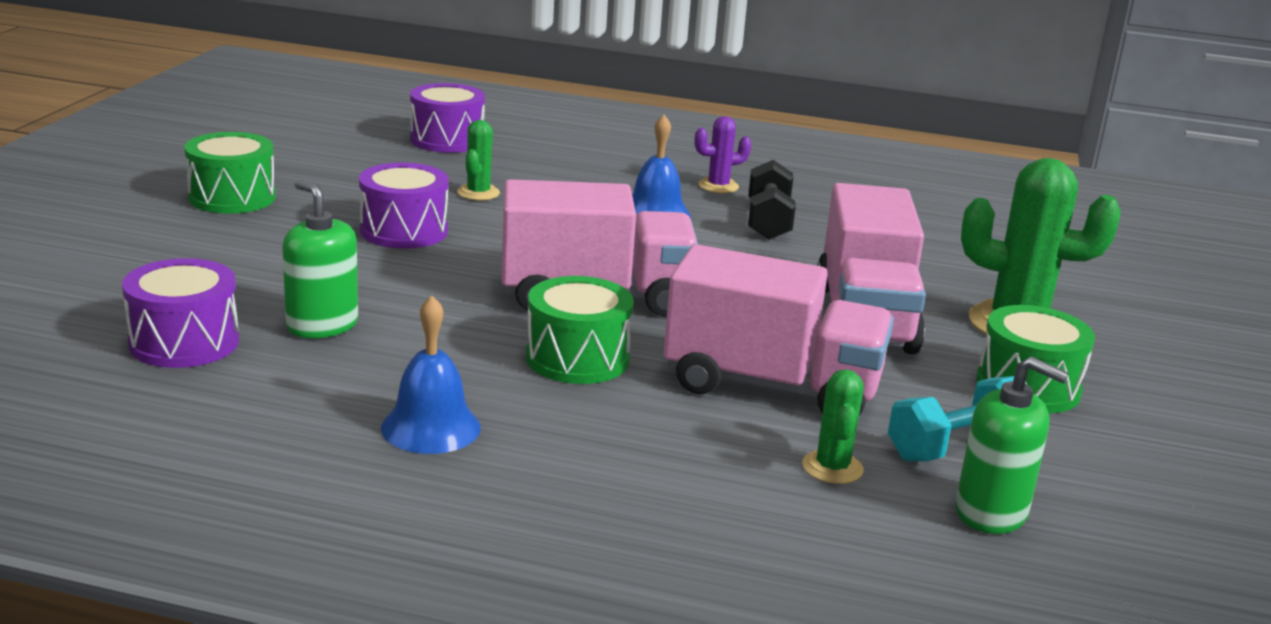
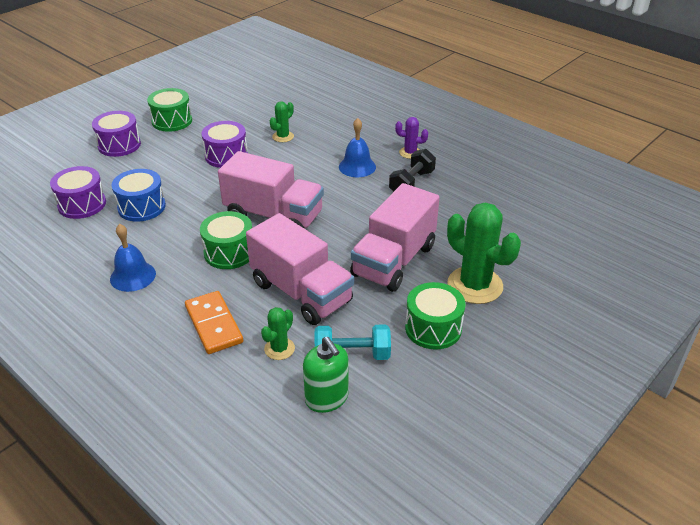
camera: 30 degrees right, 15 degrees up
(322, 325) = (141, 207): green soap dispenser -> blue drum
(447, 140) = (301, 97): purple drum -> purple drum (119, 145)
(677, 462) = (214, 324): none -> orange domino

